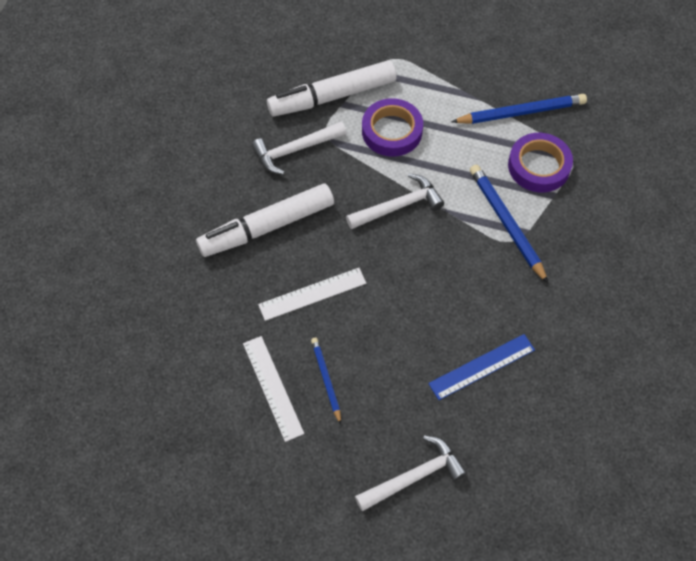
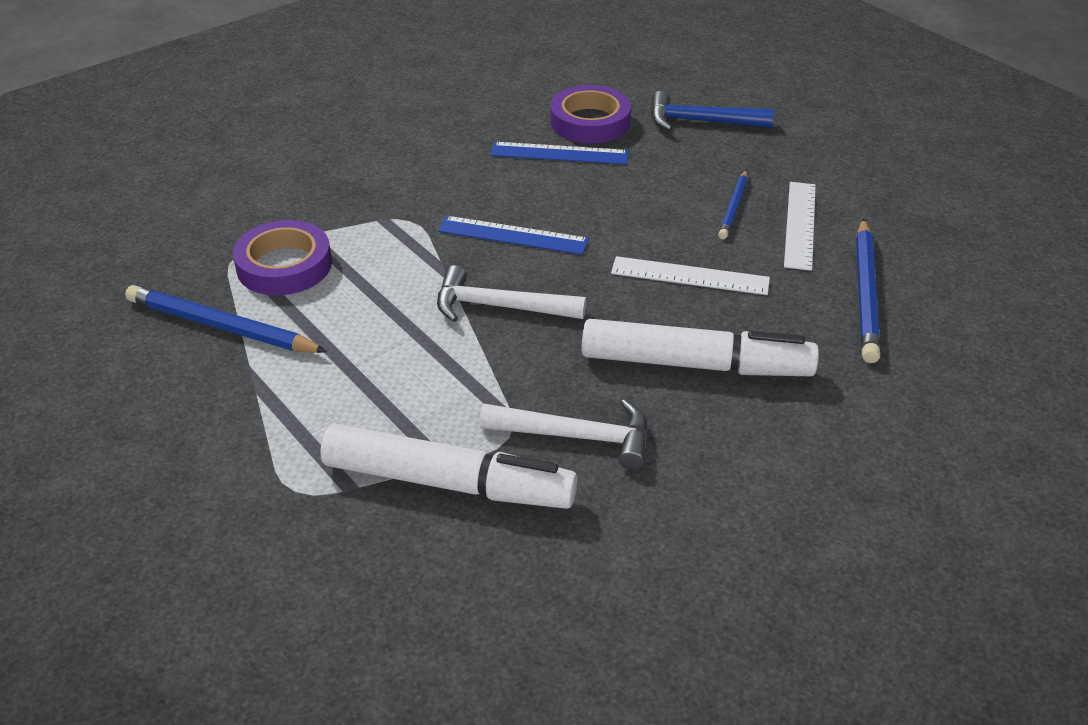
camera: 145 degrees left, 20 degrees down
(392, 131) = (414, 390): purple tape -> purple tape (590, 122)
(414, 476) = (701, 121): white hammer -> blue hammer
(440, 265) = (513, 235): none -> blue ruler
(506, 223) = (394, 236): blue pencil -> blue pencil (866, 294)

